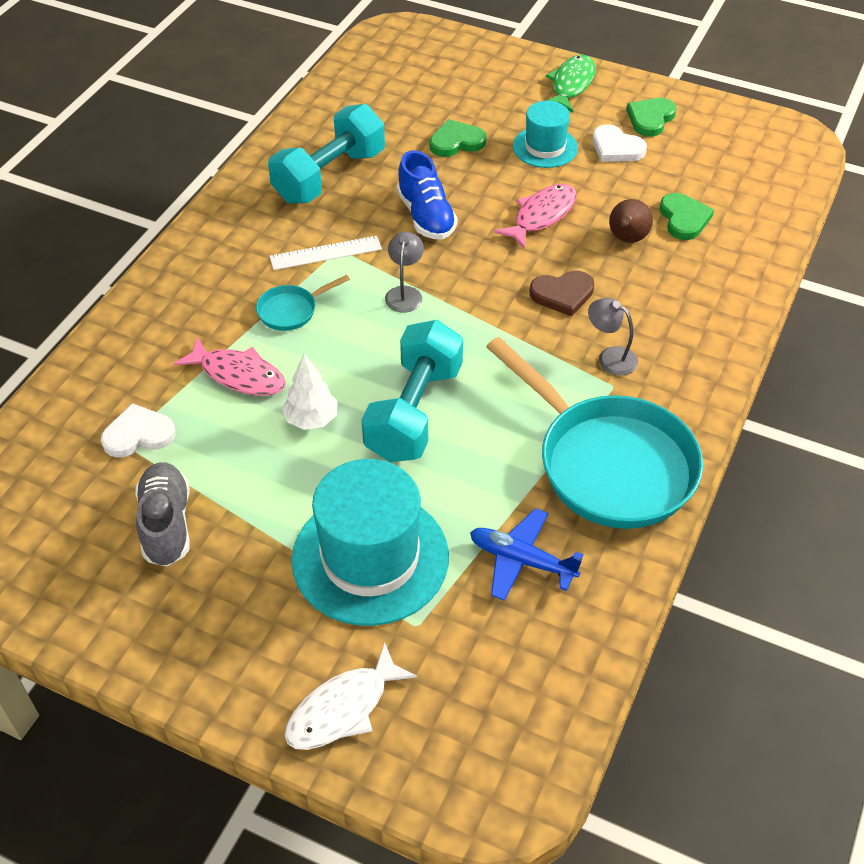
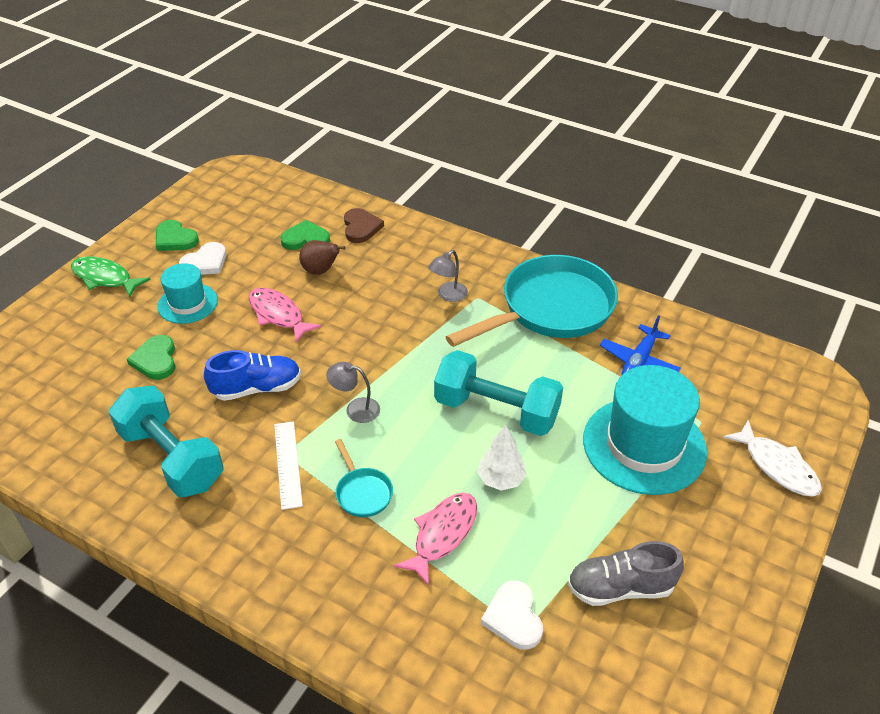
camera: 85 degrees left, 5 degrees down
(562, 294) = (376, 313): brown heart -> brown heart (361, 227)

